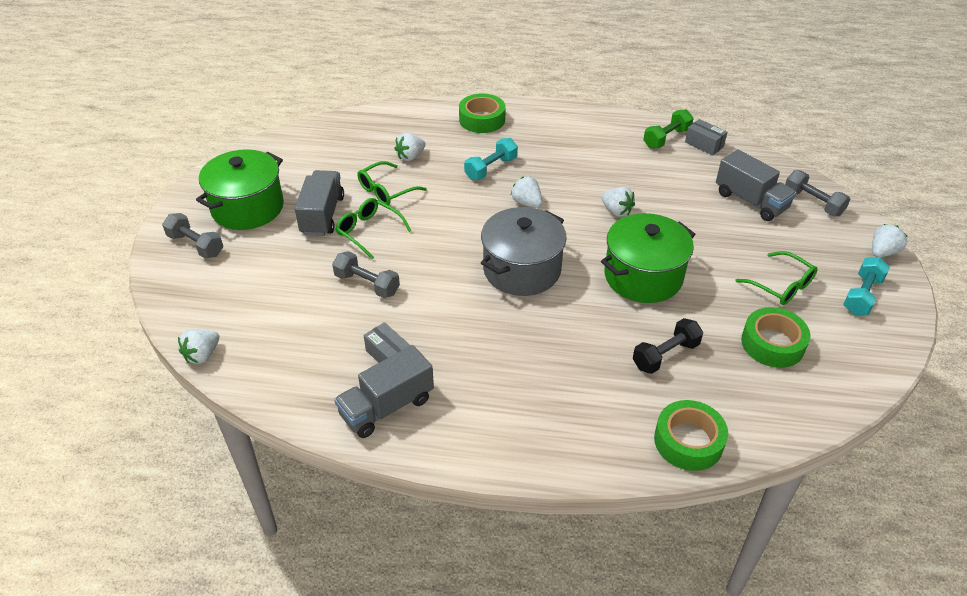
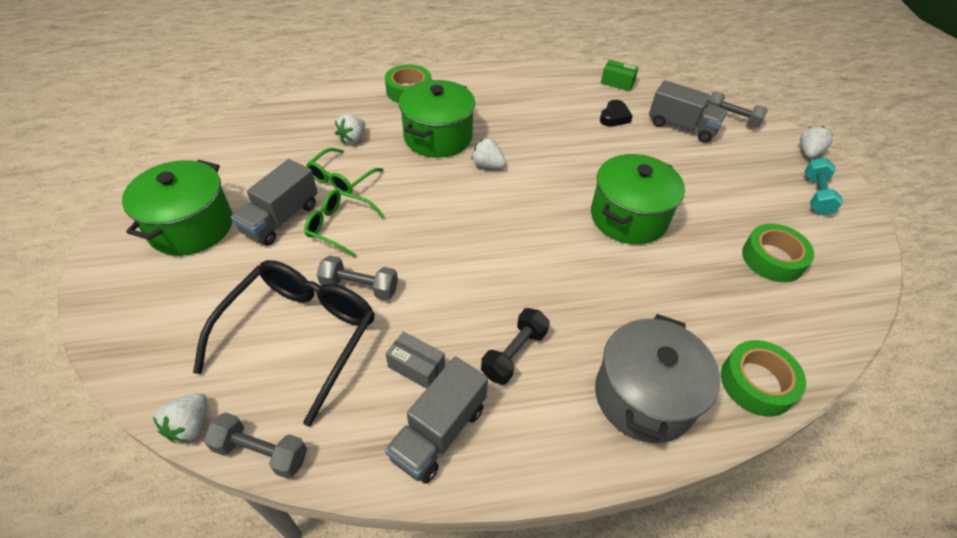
camera: 20 degrees left, 5 degrees up
(196, 245) = (141, 284): grey dumbbell -> grey dumbbell (261, 452)
(305, 311) = (300, 335): none -> black glasses
(322, 215) = (281, 218): grey truck -> grey truck turned 135 degrees counterclockwise
(491, 168) = (438, 137): turquoise dumbbell -> green pot
(522, 270) = (513, 235): grey pot -> grey pot (644, 396)
(616, 211) = (573, 157): white strawberry -> none
(665, 355) = (689, 294): black dumbbell -> black dumbbell (514, 353)
(666, 138) = (583, 82): green dumbbell -> none
(681, 179) = (614, 117): none -> black heart
(704, 144) = (617, 82): grey box -> green box
(781, 286) = (749, 200): green glasses -> none

